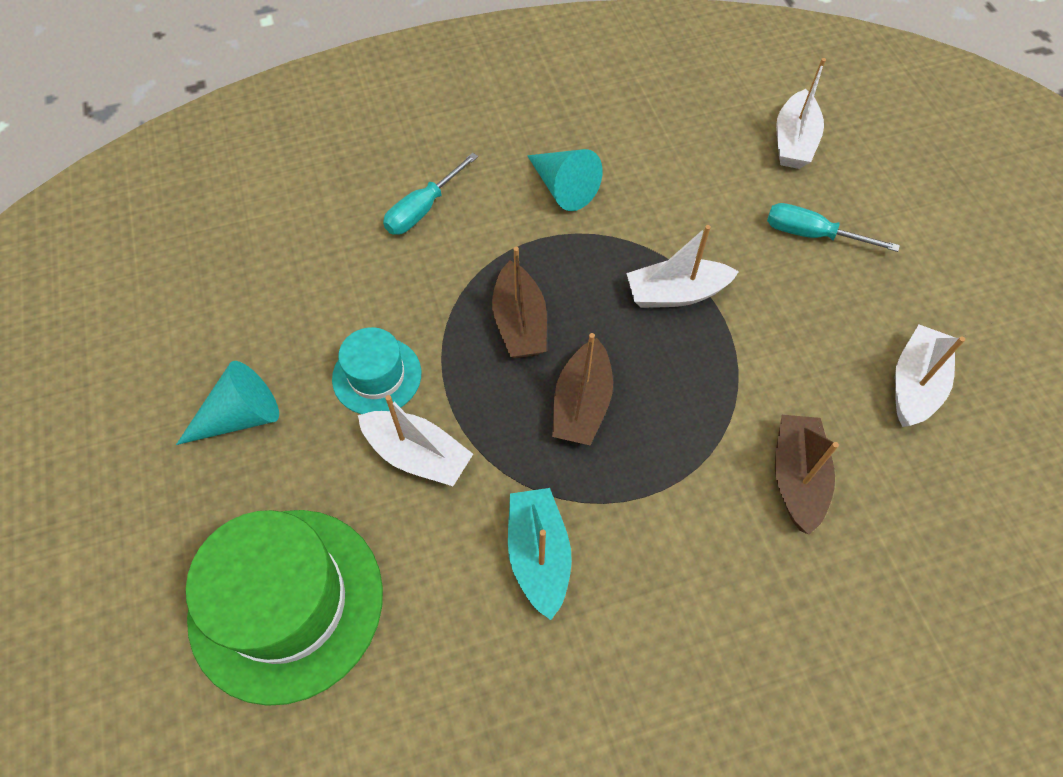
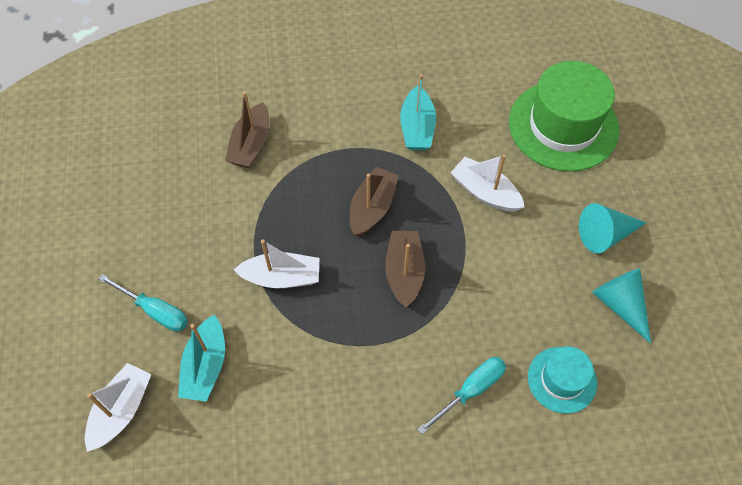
camera: 170 degrees left, 0 degrees up
(377, 376) = (511, 248): turquoise hat -> turquoise hat (562, 380)
(563, 188) = (345, 393): turquoise cone -> turquoise cone (620, 304)
(725, 191) = (205, 366): none -> turquoise boat
(914, 384) = (146, 186): white boat -> none

